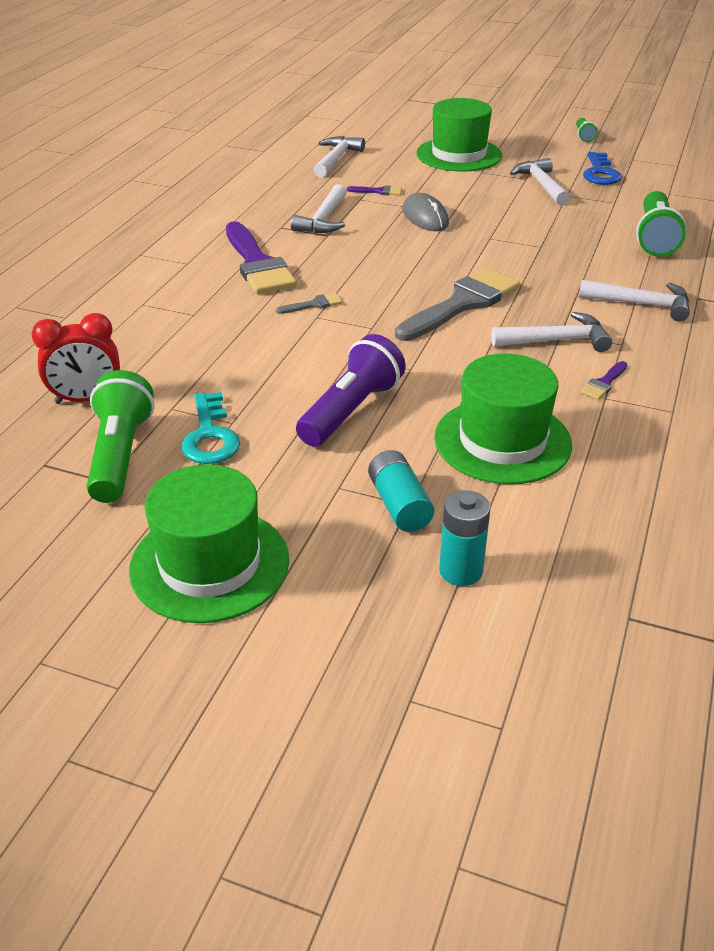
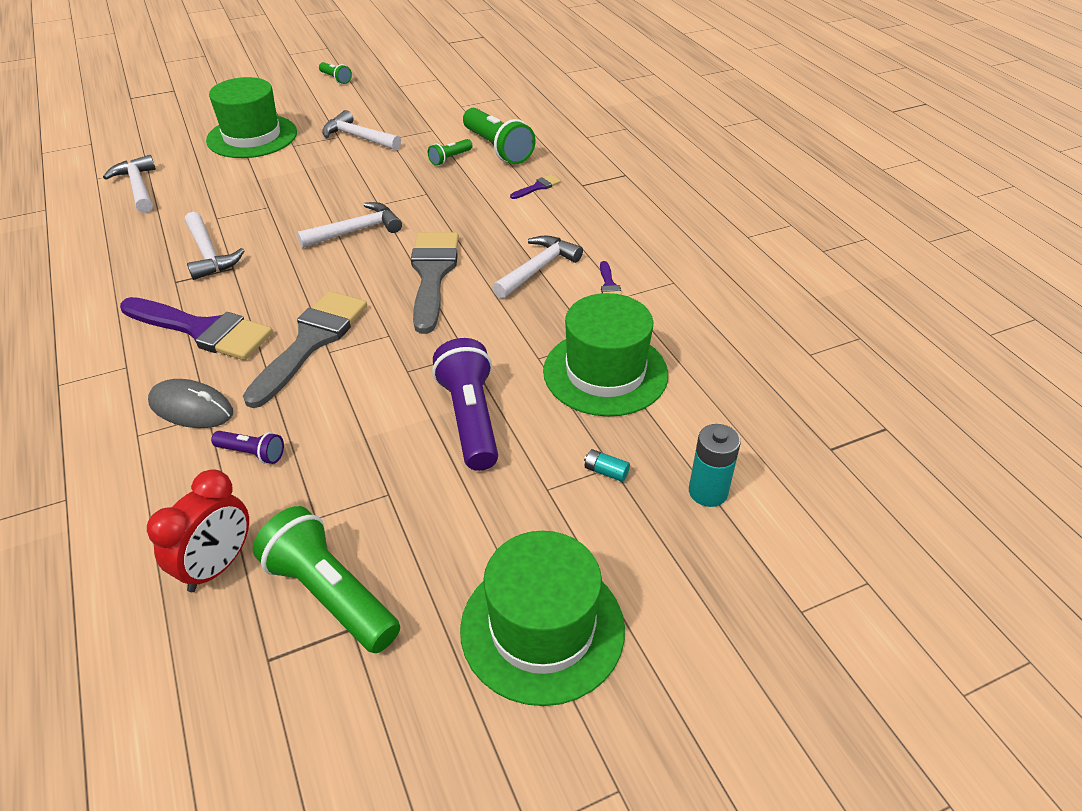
camera: 45 degrees left, 5 degrees up
(187, 350) = (252, 453): none -> purple flashlight
(210, 436) = (387, 519): turquoise key -> none
(314, 305) = (311, 342): grey brush -> grey brush, size x2.40
(378, 191) = (225, 203): purple brush -> purple brush (537, 187)
(399, 504) = (606, 471): turquoise battery -> turquoise battery, size x0.53
(425, 217) = (300, 209): grey mouse -> grey mouse (191, 408)
(599, 229) = (450, 158): none -> green flashlight
(600, 173) = (390, 108): blue key -> none
(641, 304) = (555, 208): white hammer -> white hammer (356, 231)

